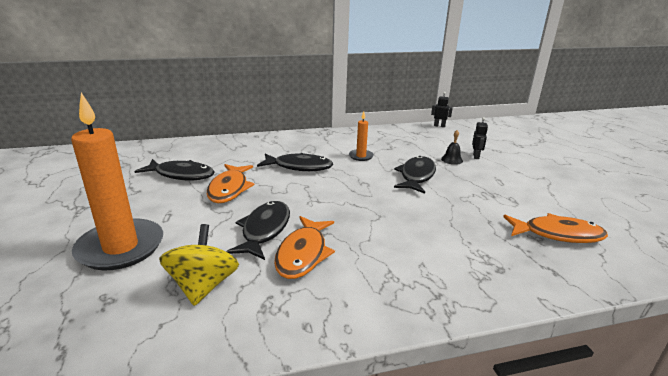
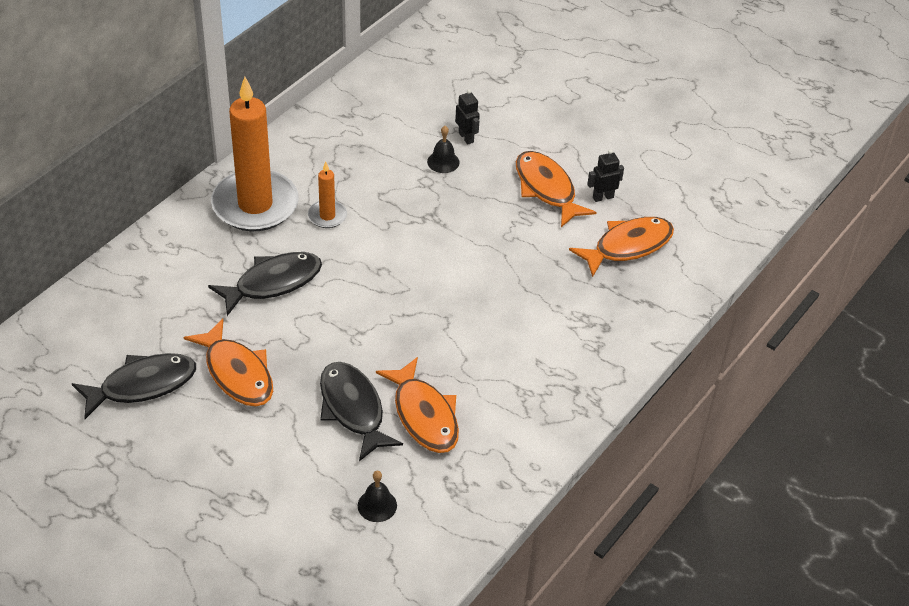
camera: 40 degrees left, 20 degrees up
(121, 247) = (238, 520): orange candle -> orange candle (255, 204)
(203, 286) = (377, 505): yellow spinning top -> black bell
(416, 176) = (428, 222): black fish -> none
(439, 126) = (366, 77): black robot -> black robot (603, 197)
(512, 189) = (547, 189): none -> orange fish

